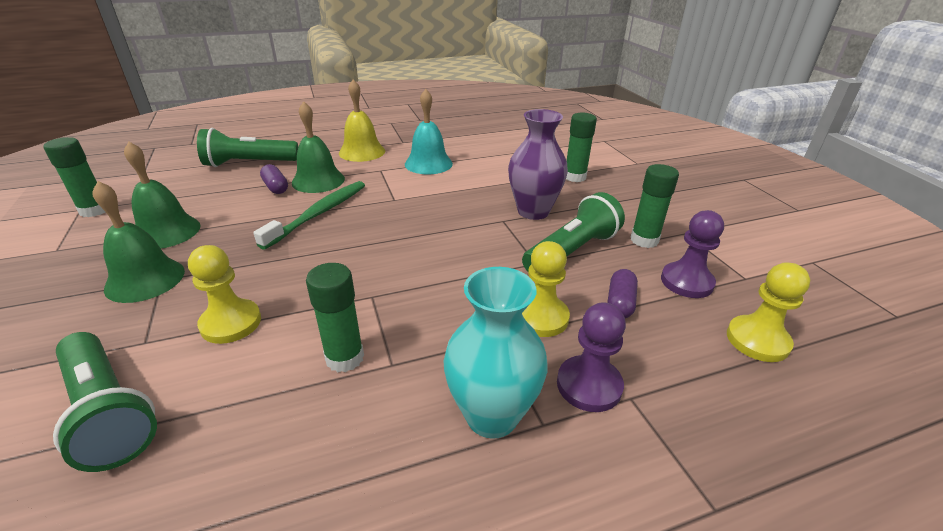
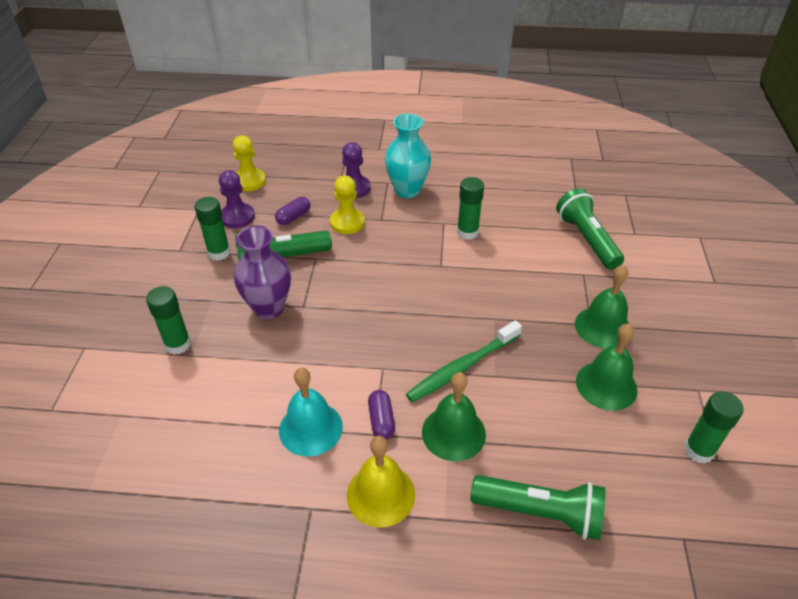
camera: 155 degrees left, 10 degrees up
(231, 323) = (533, 271): yellow pawn -> none
(276, 187) = (504, 434): purple capsule -> purple capsule (381, 420)

